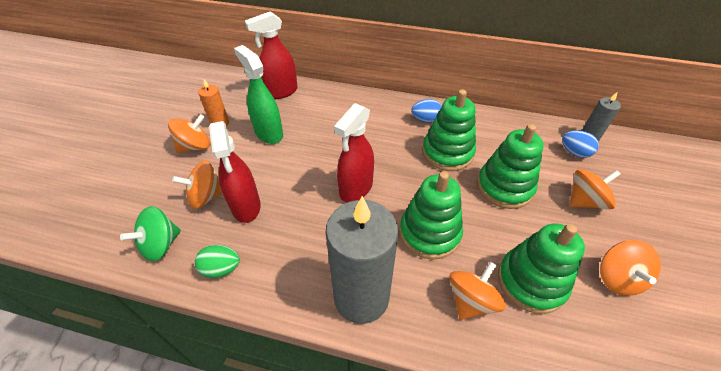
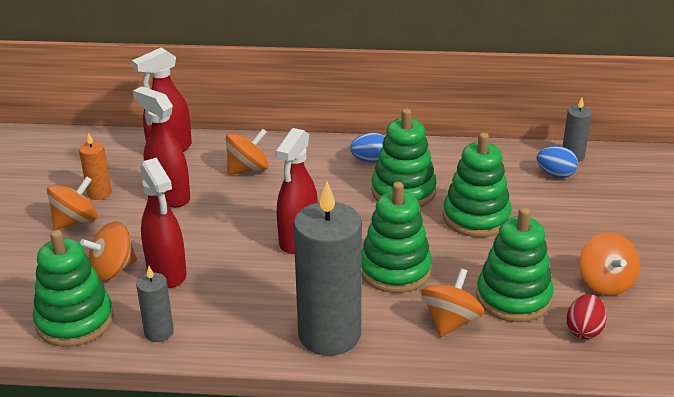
camera: 10 degrees left, 15 degrees down
(161, 245) = (75, 321): green spinning top -> green stacking toy
(221, 269) = (159, 332): green egg -> grey candle
(268, 133) = (169, 196): green spray bottle -> red spray bottle
(585, 201) = (569, 220): orange spinning top -> orange spinning top (248, 169)
(597, 334) = (584, 330): none -> red egg

